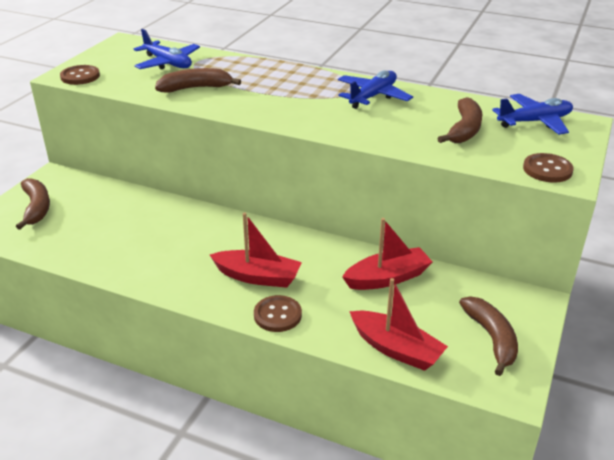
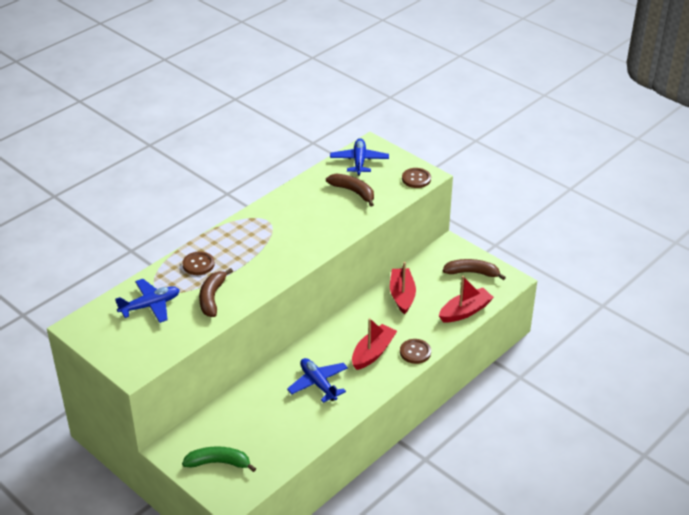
camera: 70 degrees left, 5 degrees up
(36, 208) = (218, 463): brown banana -> green banana
(80, 76) = (143, 361): brown button -> brown button (198, 264)
(373, 96) = (283, 215): blue plane -> blue plane (318, 384)

